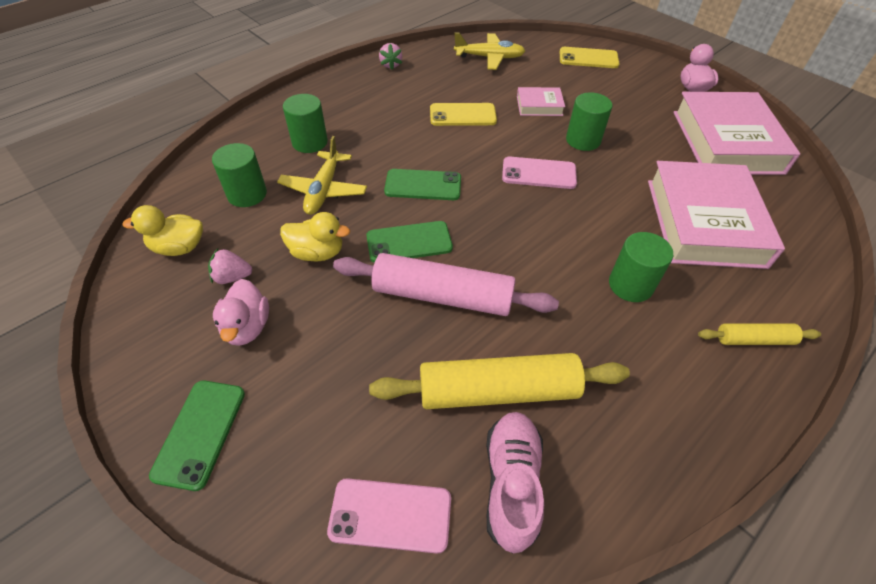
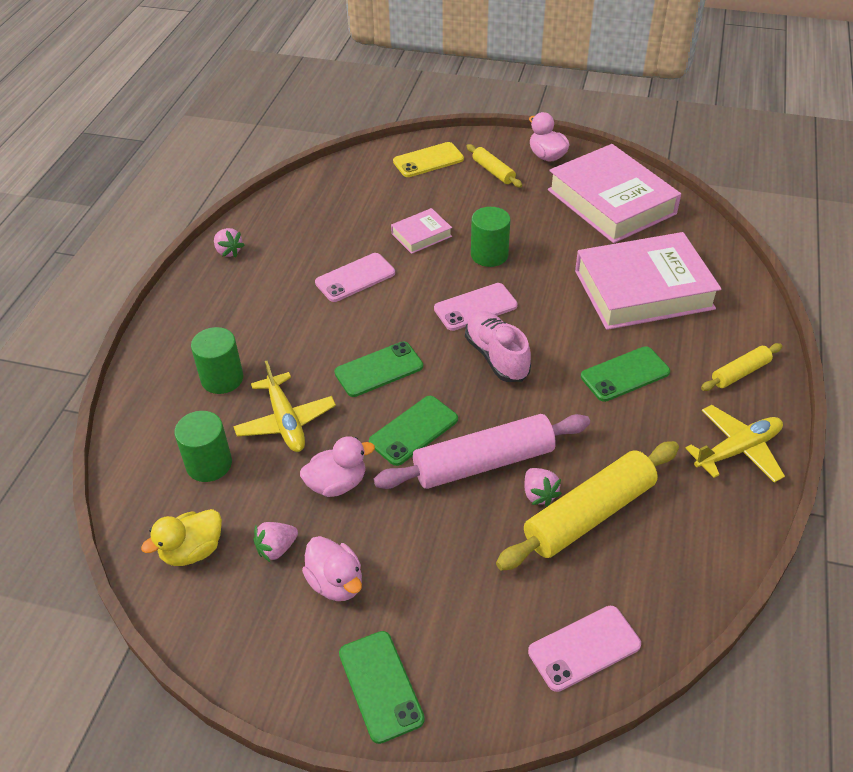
camera: 30 degrees left, 5 degrees down
(317, 253) = (337, 484): yellow duck -> pink duck
(462, 115) = (355, 278): yellow phone -> pink phone
(467, 348) = (539, 494): none -> pink strawberry
(489, 58) = (328, 199): yellow plane -> yellow plane (738, 450)
(511, 483) = (650, 575): pink shoe -> pink shoe (497, 357)
(630, 285) = (625, 374): green cylinder -> green phone
(636, 83) = (493, 171): none -> yellow rolling pin
(704, 222) = (643, 289): pink book -> pink book turned 75 degrees counterclockwise

